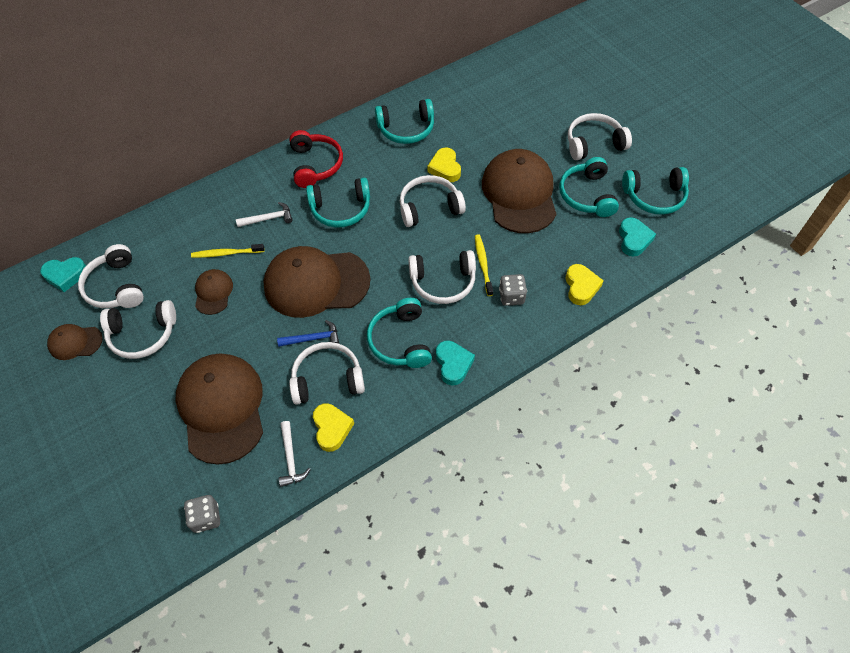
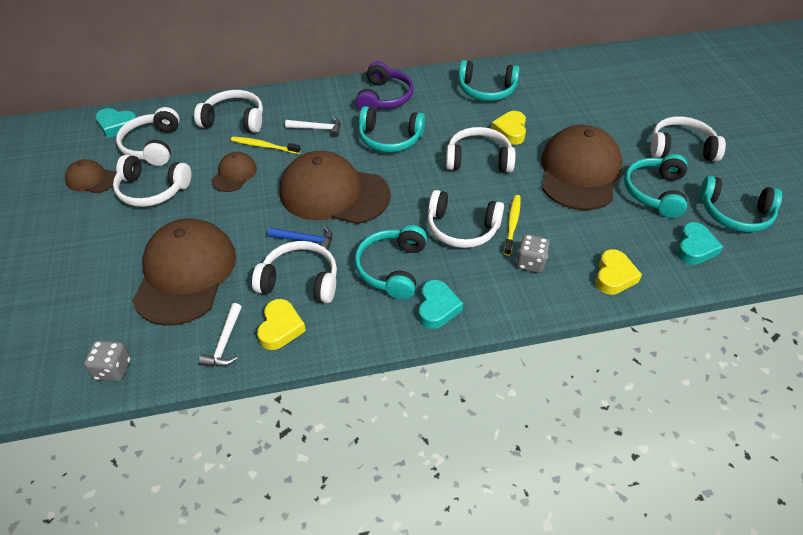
camera: 20 degrees right, 10 degrees down
(182, 233) = (234, 120): none -> white headphones
(315, 165) = (384, 97): red headphones -> purple headphones

